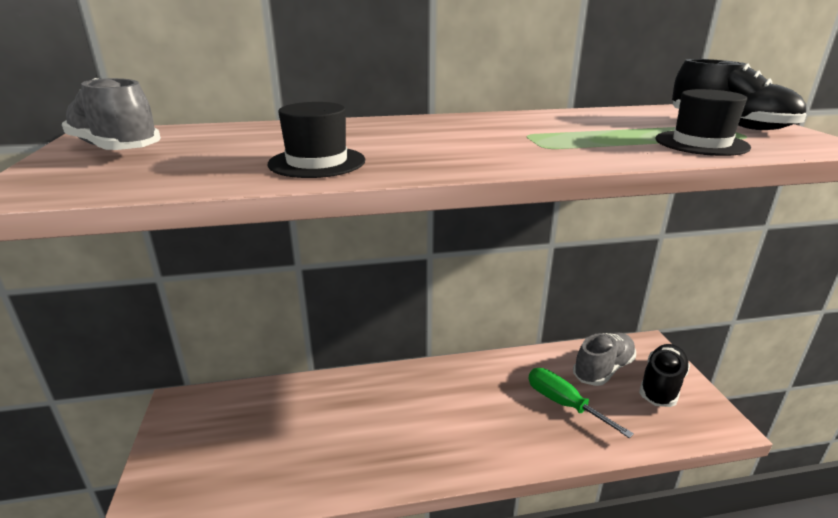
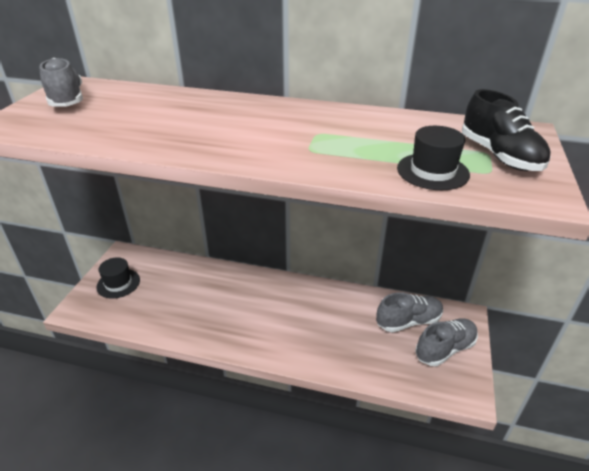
camera: 25 degrees right, 10 degrees up
(317, 162) = (152, 134): black hat -> black hat (118, 283)
(563, 404) = (355, 335): green screwdriver -> none
(661, 385) = (445, 349): black shoe -> grey shoe

